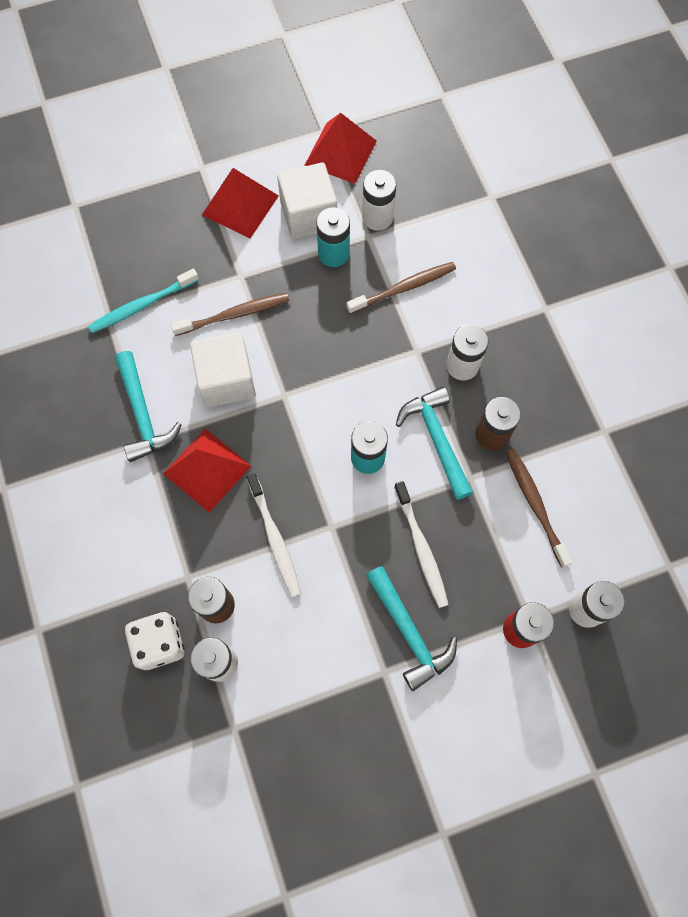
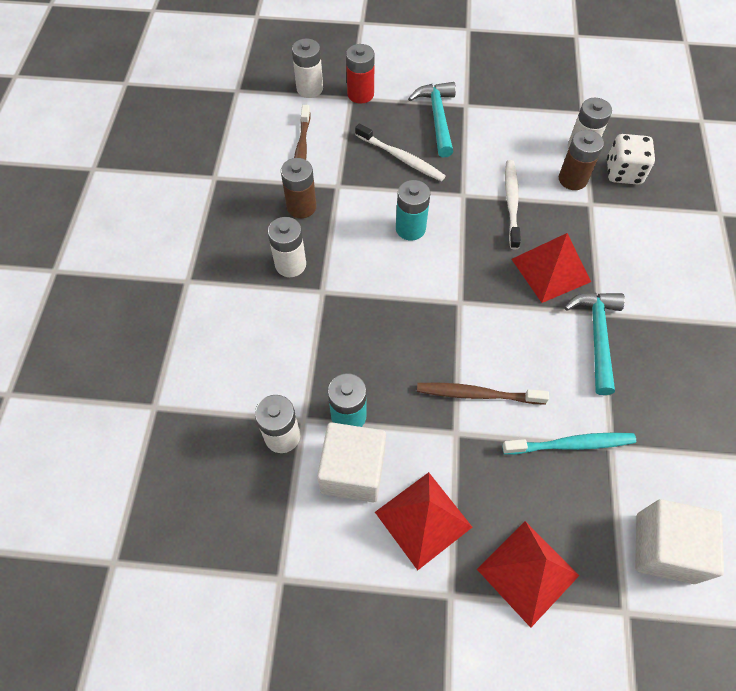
camera: 155 degrees left, 10 degrees down
(227, 380) = (507, 335): white cube -> white cube (665, 548)
(340, 153) = (277, 536): red pyramid -> red pyramid (527, 572)
(404, 288) = (299, 351): brown toothbrush -> none
(421, 548) = (401, 158): white toothbrush -> white toothbrush turned 120 degrees clockwise
(437, 439) = (347, 220): turquoise hammer -> none

